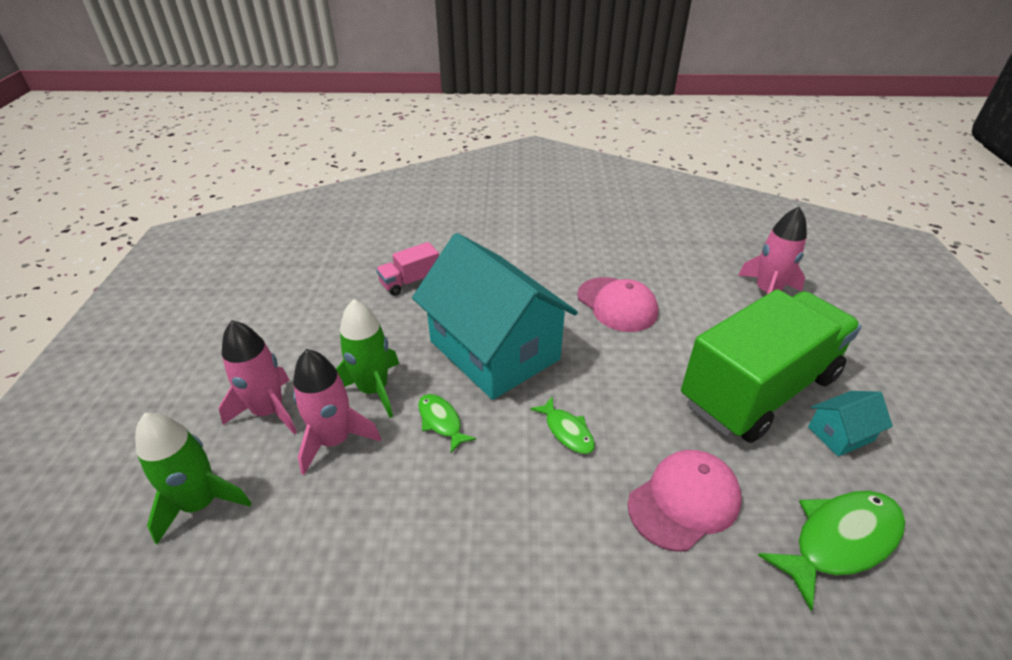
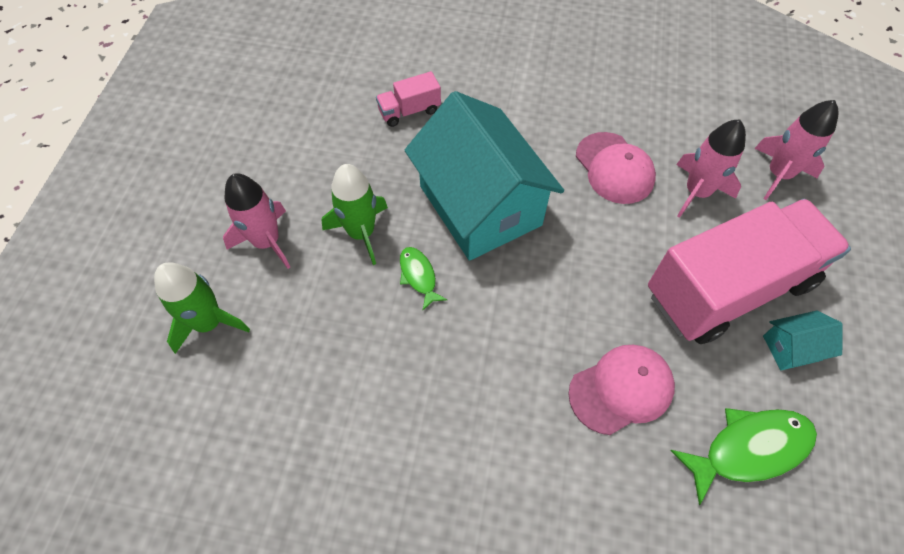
camera: 10 degrees right, 20 degrees up
(334, 440) = (322, 280): pink rocket -> pink rocket (696, 192)
(567, 431) = (531, 304): green fish -> none
(759, 390) = (729, 289): green truck -> pink truck

